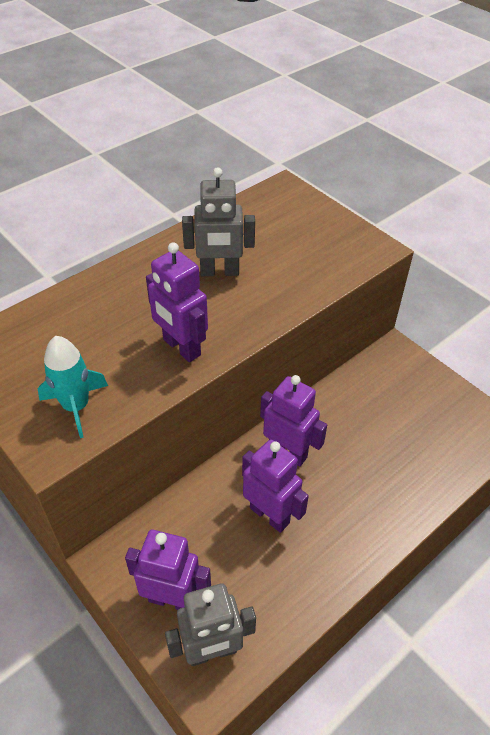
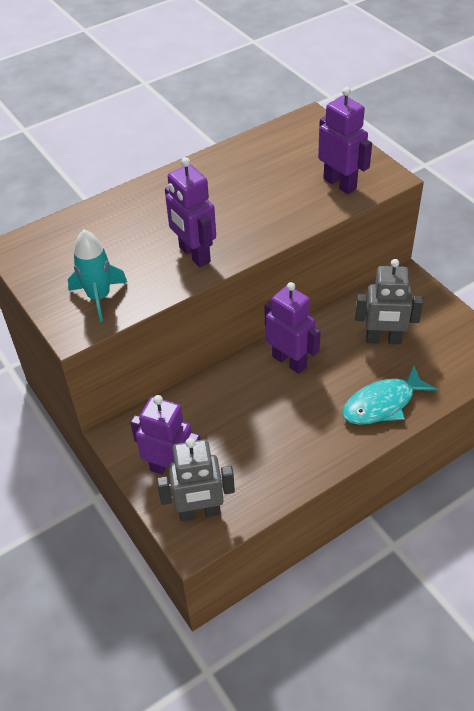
camera: 10 degrees right, 0 degrees up
(219, 272) = (237, 192): grey robot -> grey robot (383, 339)
(270, 515) = (265, 411): purple robot -> purple robot (340, 184)
(394, 496) = (382, 404): none -> turquoise fish

